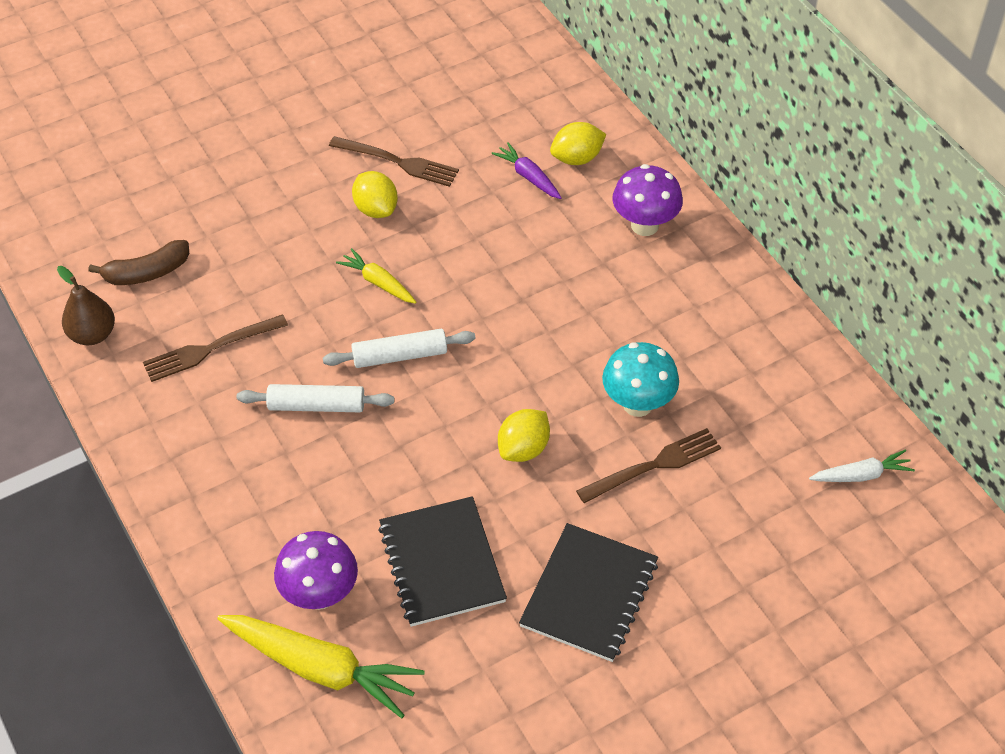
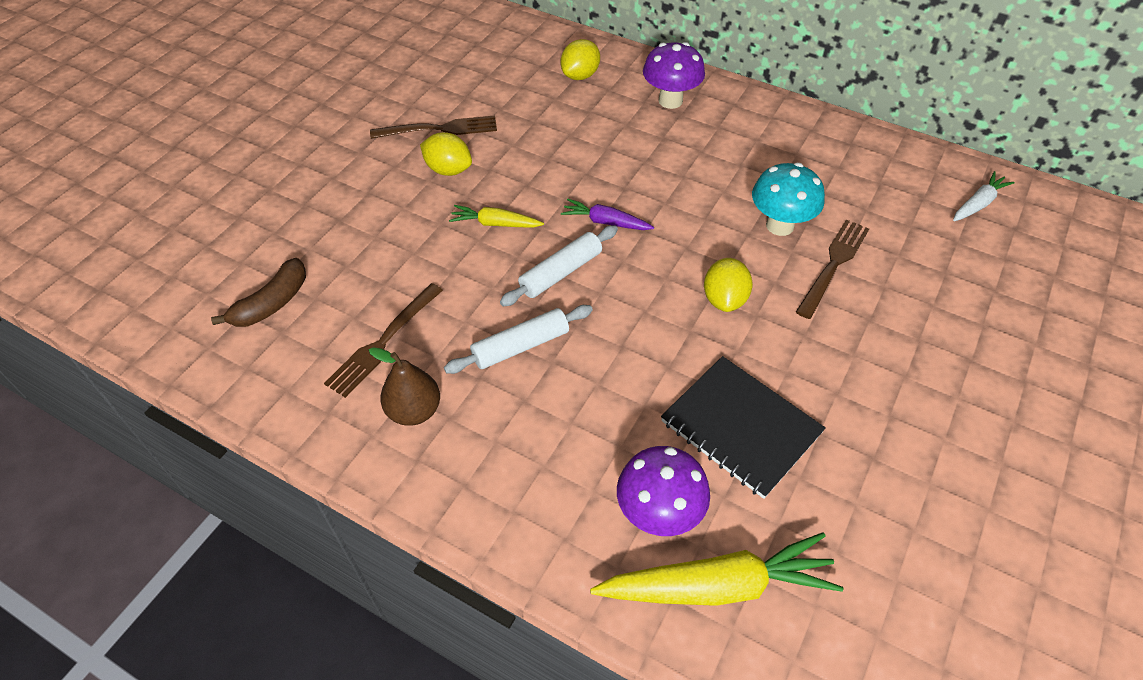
camera: 30 degrees left, 0 degrees up
(92, 334) = (253, 381): brown pear -> brown pear (414, 411)
(528, 177) = (554, 101): purple carrot -> purple carrot (605, 222)
(589, 594) = (879, 390): black notebook -> none

